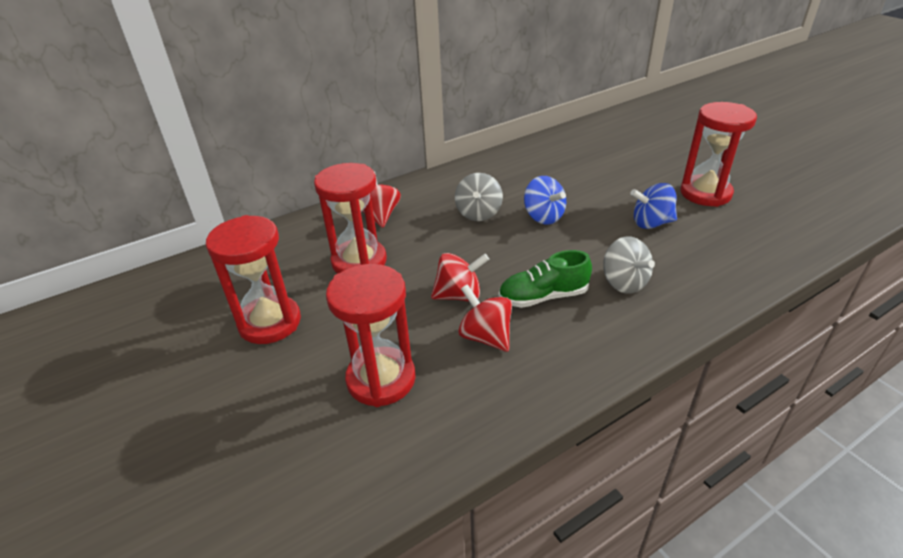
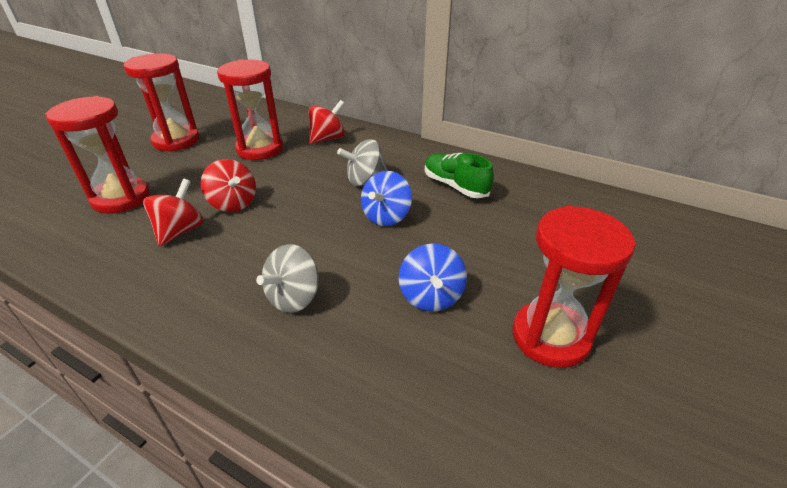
camera: 60 degrees right, 0 degrees up
(543, 297) = (248, 248): green shoe -> green shoe (455, 186)
(651, 223) = (431, 296): blue spinning top -> blue spinning top turned 150 degrees counterclockwise

